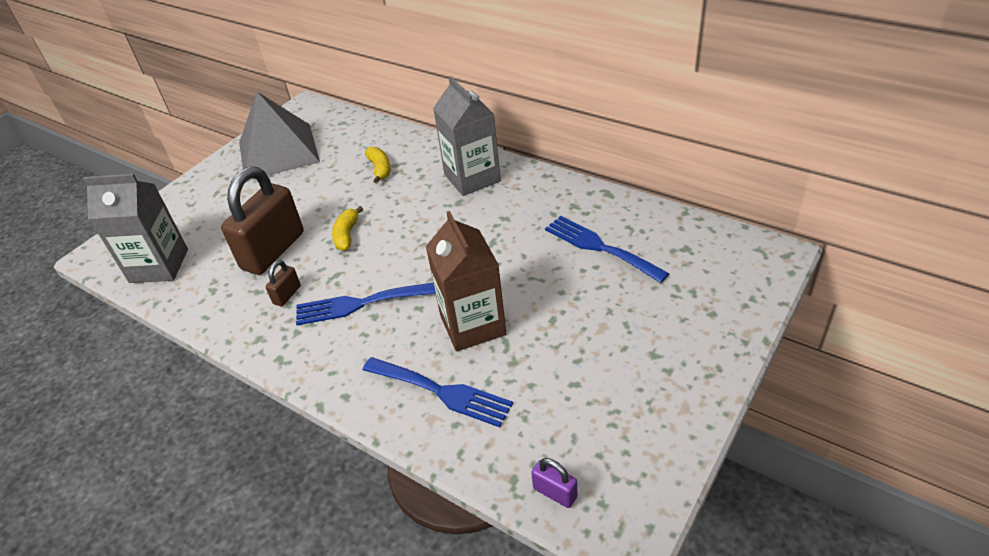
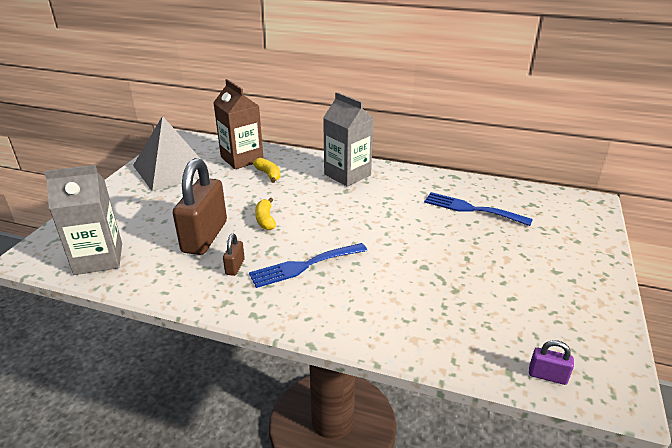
camera: 20 degrees left, 10 degrees down
(442, 392) = (412, 319): blue fork -> none
(472, 325) = (407, 269): brown carton -> brown carton (242, 159)

